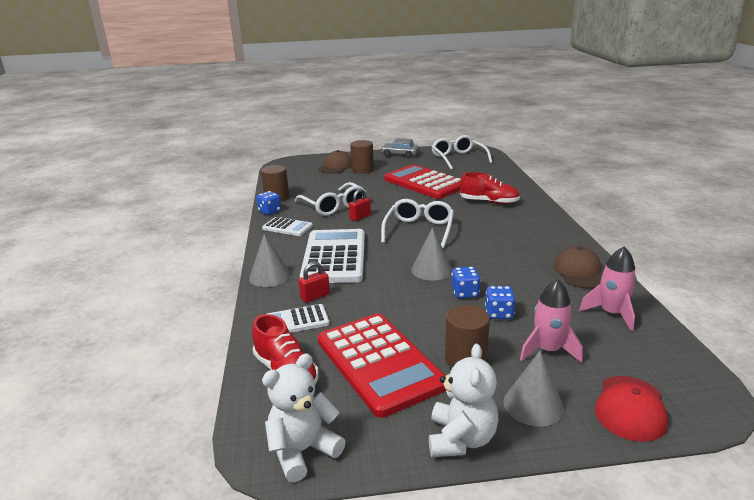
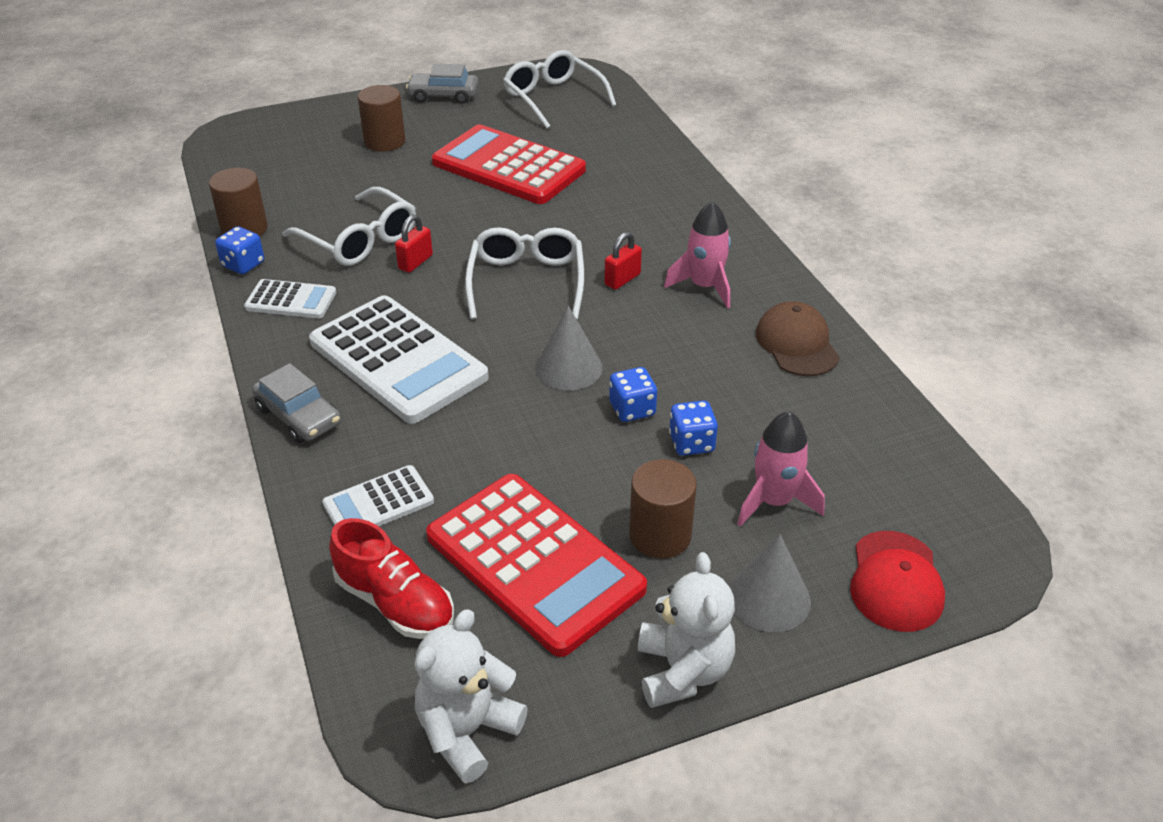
camera: 15 degrees left, 15 degrees up
(269, 276) = (299, 416): grey cone -> grey car
(315, 296) = (392, 449): red padlock -> red padlock (622, 279)
(334, 257) = (398, 360): white calculator -> white calculator turned 150 degrees clockwise
(336, 166) = (331, 137): brown cap -> none
(489, 202) = (629, 204): red shoe -> none
(611, 313) = (853, 420): pink rocket -> pink rocket (704, 286)

